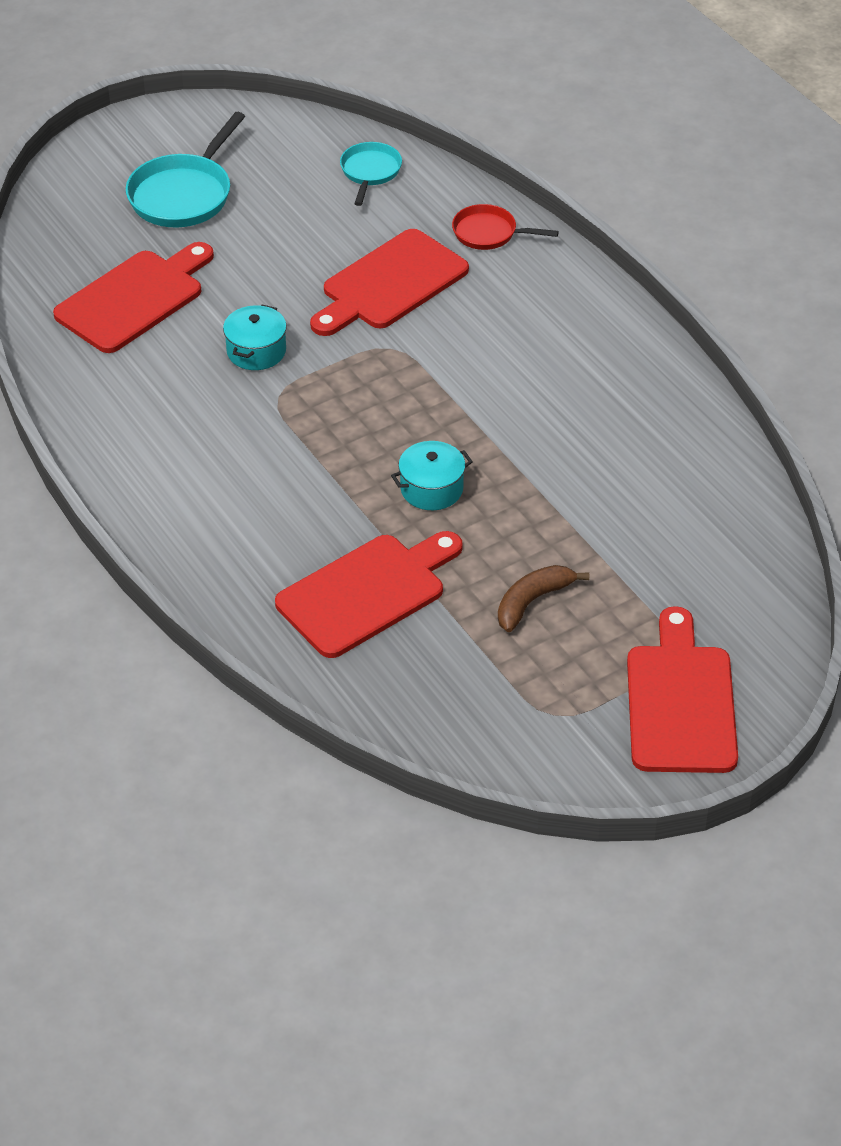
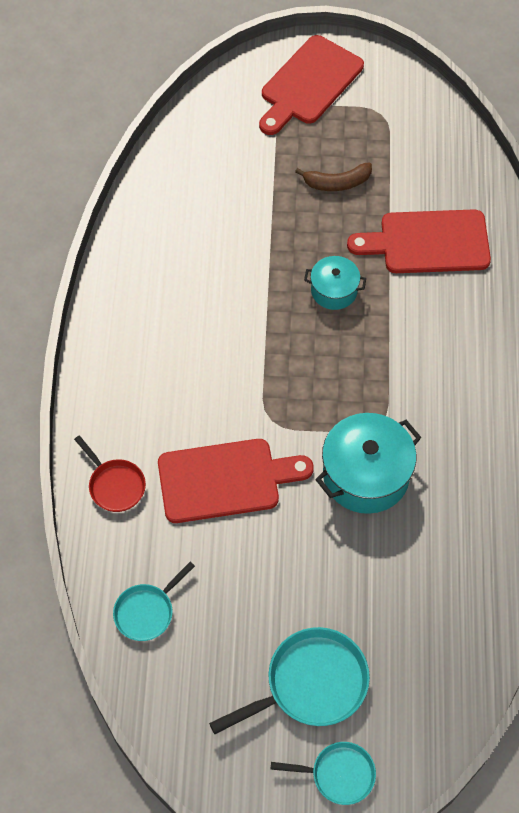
camera: 145 degrees left, 15 degrees up
(114, 157) = (338, 774): none -> turquoise pan
(134, 299) = (422, 585): red cutting board -> none
(256, 351) = (366, 475): turquoise pot -> turquoise pot, size x1.74

